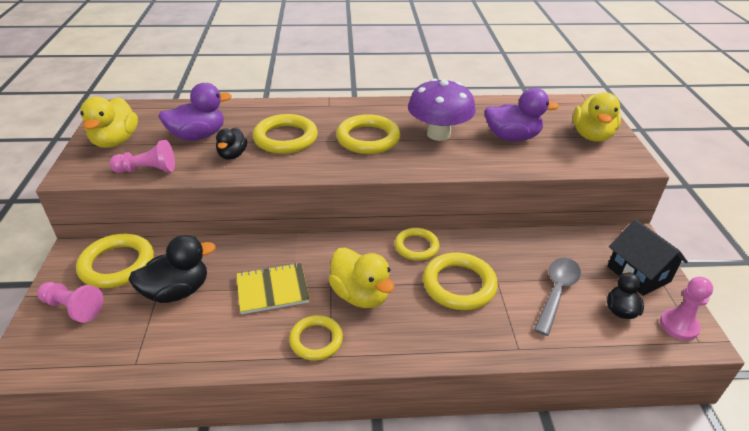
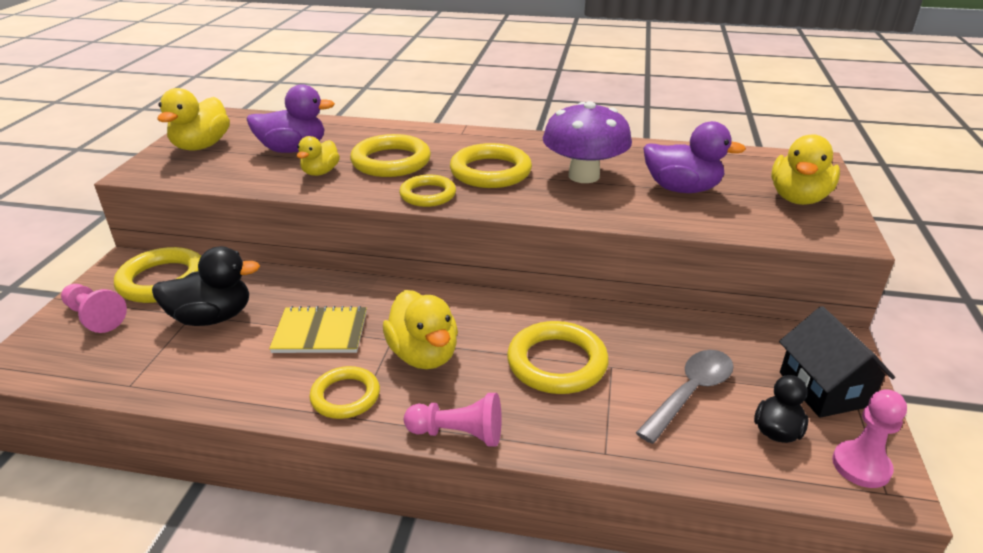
camera: 15 degrees right, 5 degrees down
(147, 170) = (219, 177): pink pawn -> pink pawn (458, 433)
(232, 155) = (320, 172): black duck -> yellow duck
(416, 247) = (521, 311): yellow ring -> yellow ring (428, 195)

